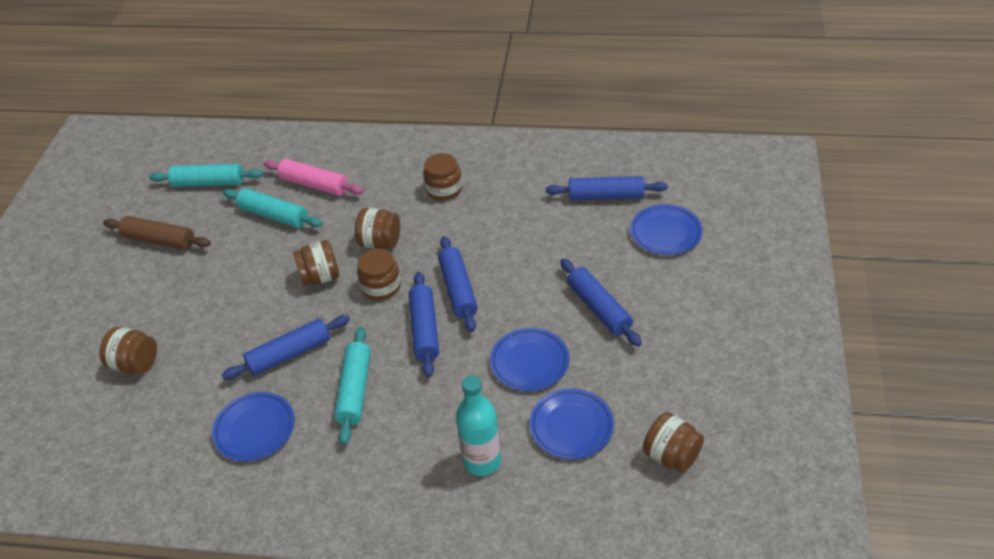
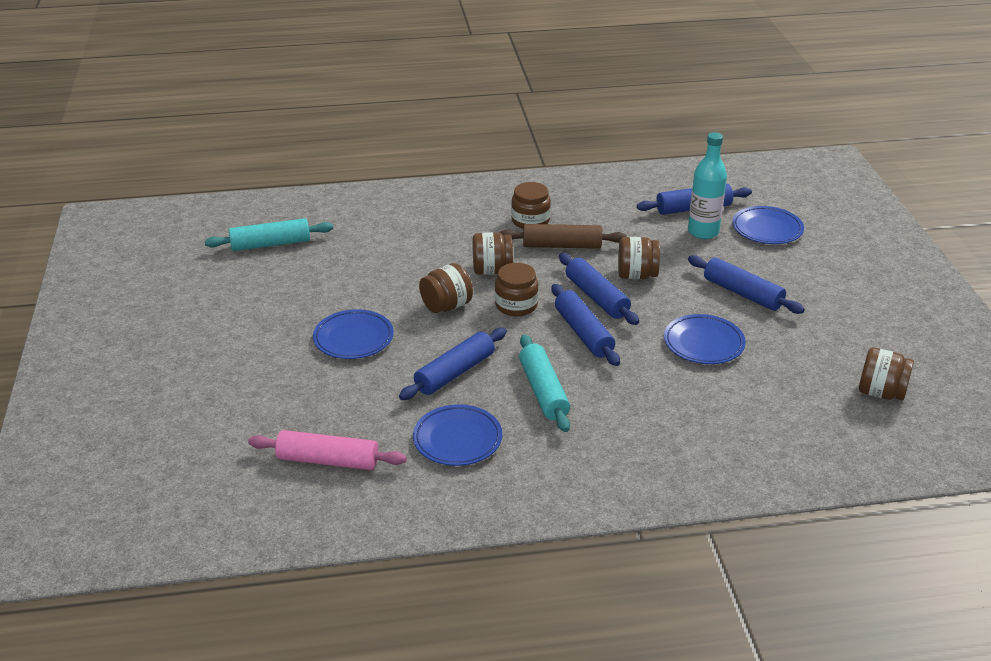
camera: 20 degrees left, 10 degrees down
(135, 364) = (286, 406): brown jar -> brown jar (636, 275)
(159, 240) = (245, 298): brown rolling pin -> brown rolling pin (562, 245)
(274, 215) = (362, 262): turquoise rolling pin -> none
(314, 185) = (390, 232): pink rolling pin -> pink rolling pin (328, 460)
(482, 461) = (708, 426): turquoise bottle -> turquoise bottle (703, 232)
(571, 426) = (775, 386): blue plate -> blue plate (353, 338)

